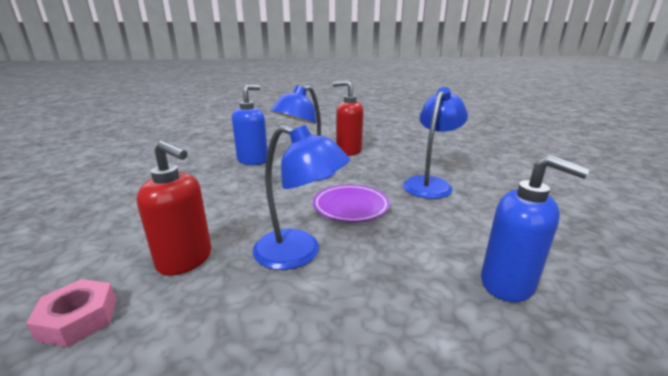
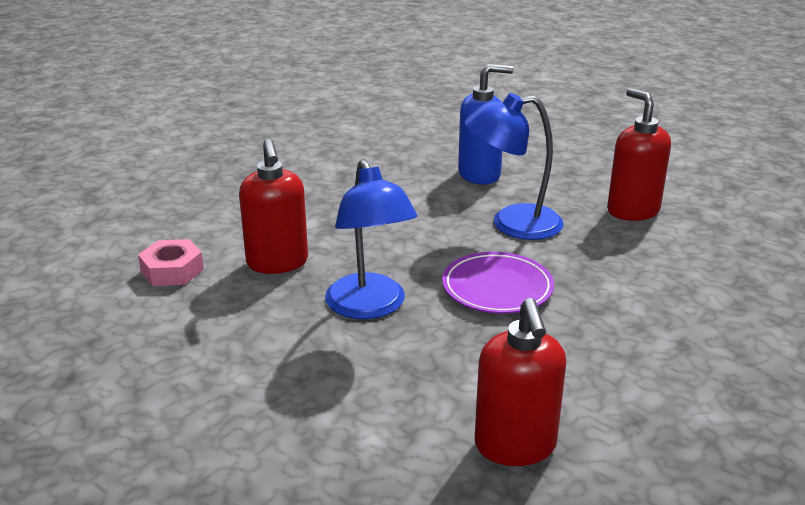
camera: 45 degrees right, 5 degrees up
(430, 184) = (658, 311): blue lamp -> none
(508, 283) = (515, 446): blue soap dispenser -> red soap dispenser

